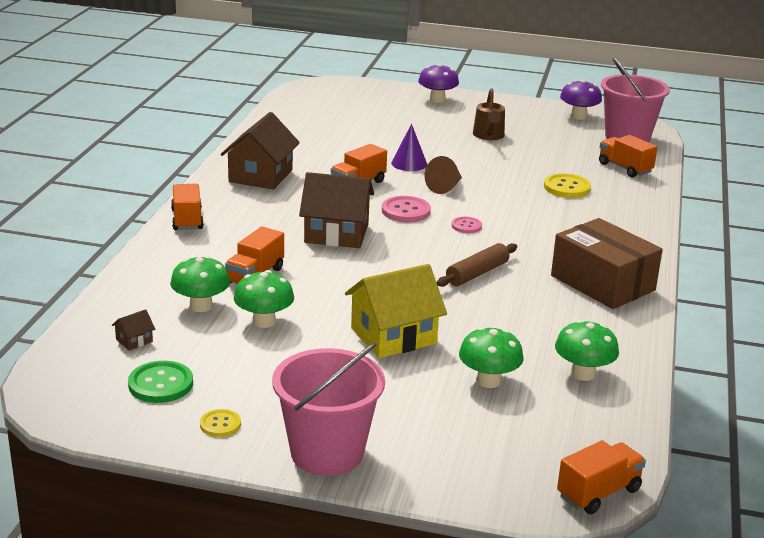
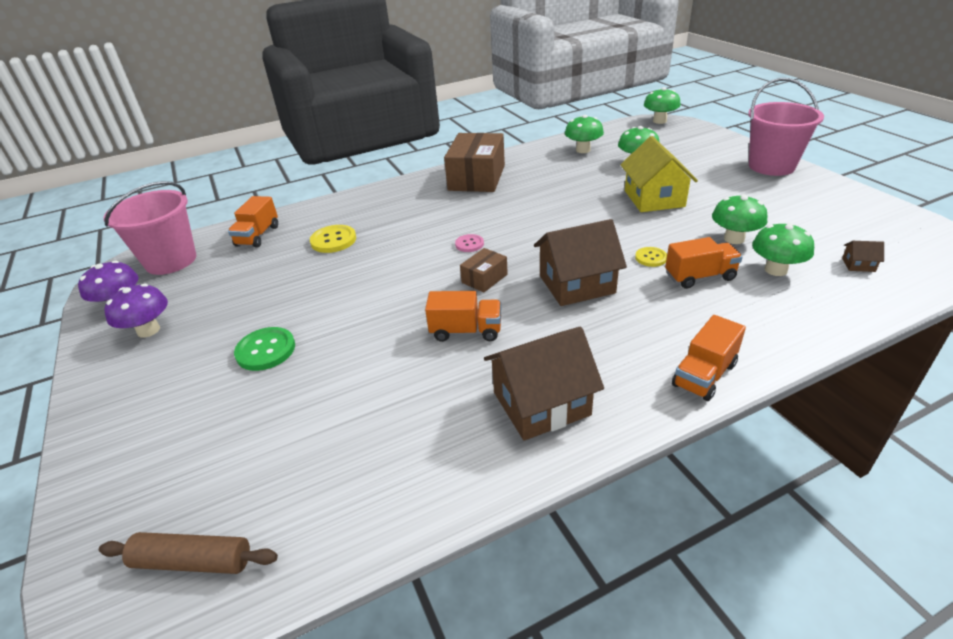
camera: 125 degrees left, 10 degrees up
(161, 384) = (854, 228): green button -> green button (266, 350)
(220, 424) = (826, 195): yellow button -> yellow button (651, 258)
(336, 233) = (576, 284): brown house -> brown house turned 75 degrees counterclockwise
(393, 336) = (654, 198): yellow house -> yellow house turned 60 degrees clockwise
(406, 211) = (484, 278): pink button -> brown box
(409, 163) = (375, 331): purple cone -> none
(437, 100) = (121, 426): purple mushroom -> purple mushroom (148, 330)
(445, 187) = (407, 286): brown cone -> none
(477, 273) = (534, 210): brown rolling pin -> brown rolling pin (193, 561)
(489, 136) = (237, 326): brown watering can -> none
(598, 493) = (659, 121): orange truck -> green mushroom

